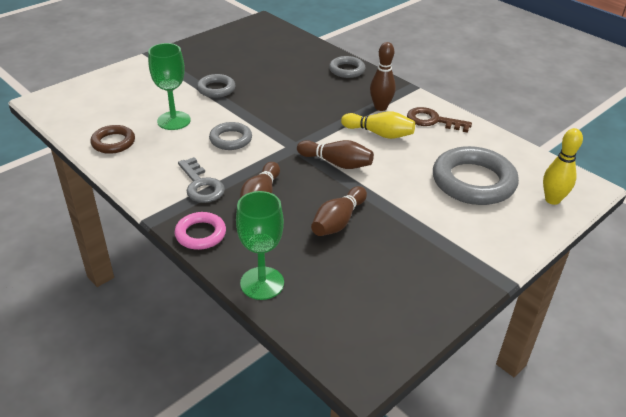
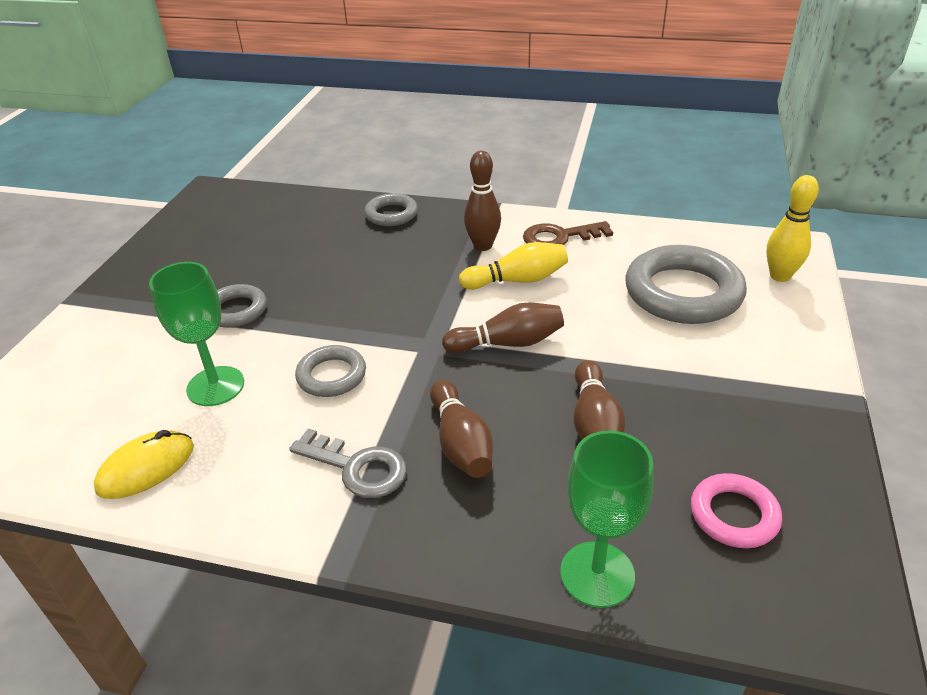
camera: 30 degrees left, 0 degrees up
(113, 142) = (146, 468): brown ring -> yellow mouse
(200, 234) = (434, 547): pink ring -> pink ring (734, 515)

